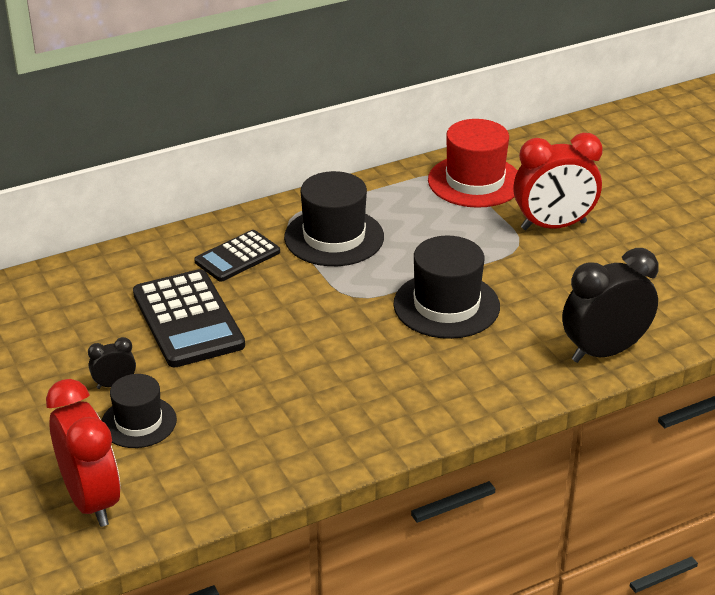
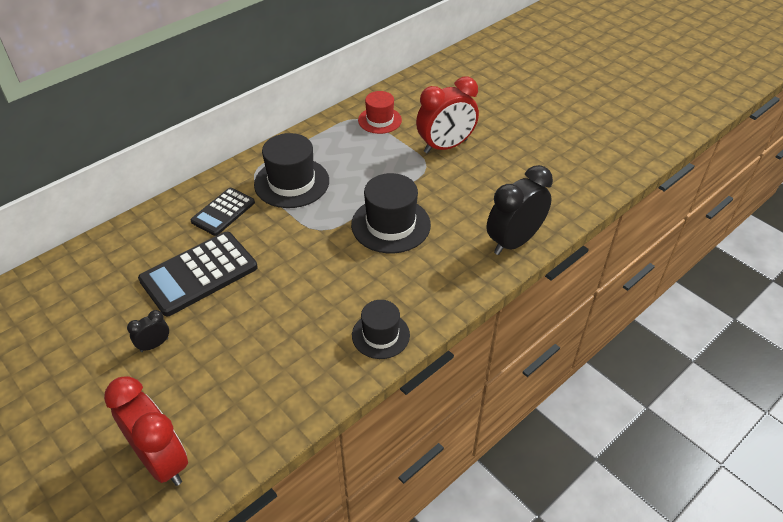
camera: 15 degrees left, 10 degrees up
(138, 422) = (183, 376): black hat -> black hat (380, 335)
(188, 319) = (199, 274): black calculator -> black calculator turned 90 degrees clockwise
(475, 181) = (380, 120): red hat -> red hat, size x0.64

